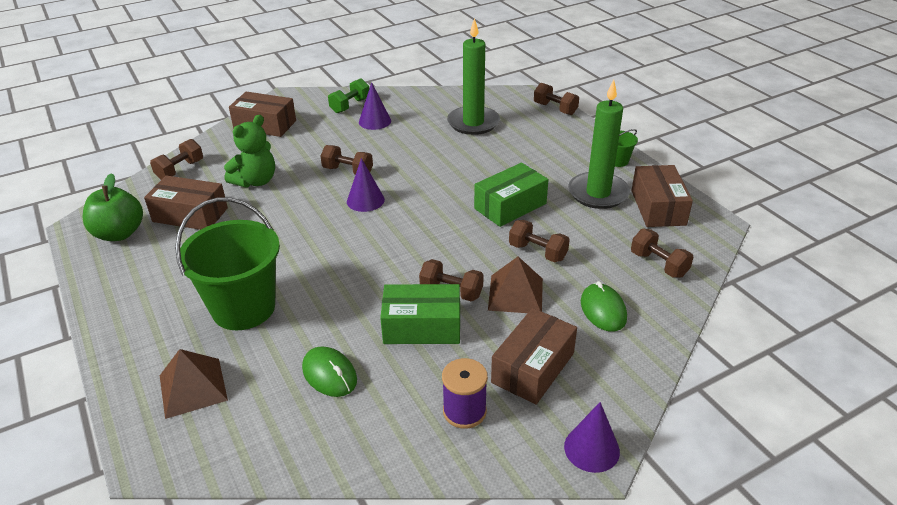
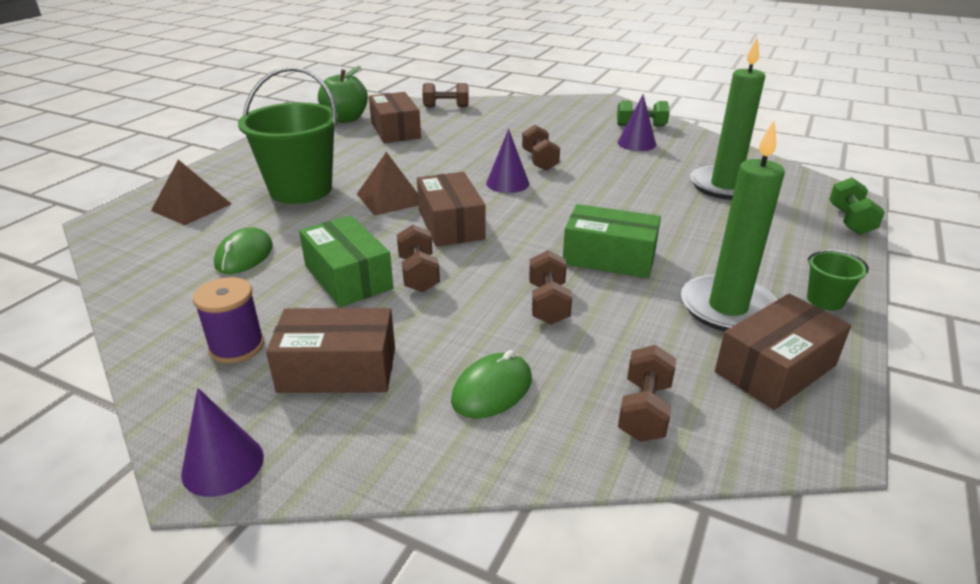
camera: 55 degrees right, 5 degrees down
(255, 181) = (470, 134): green teddy bear -> none
(265, 125) = (552, 109): brown box -> brown box (451, 224)
(515, 294) = (456, 314): brown pyramid -> brown pyramid (390, 198)
(555, 109) = (850, 221): brown dumbbell -> green dumbbell

